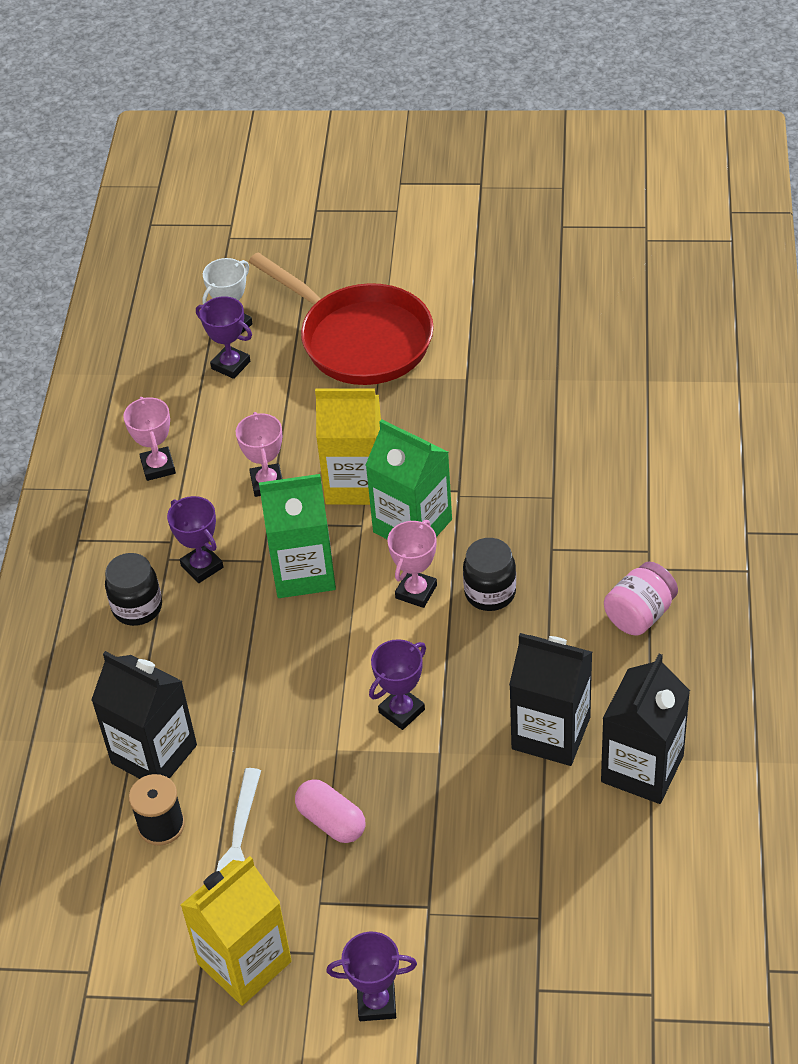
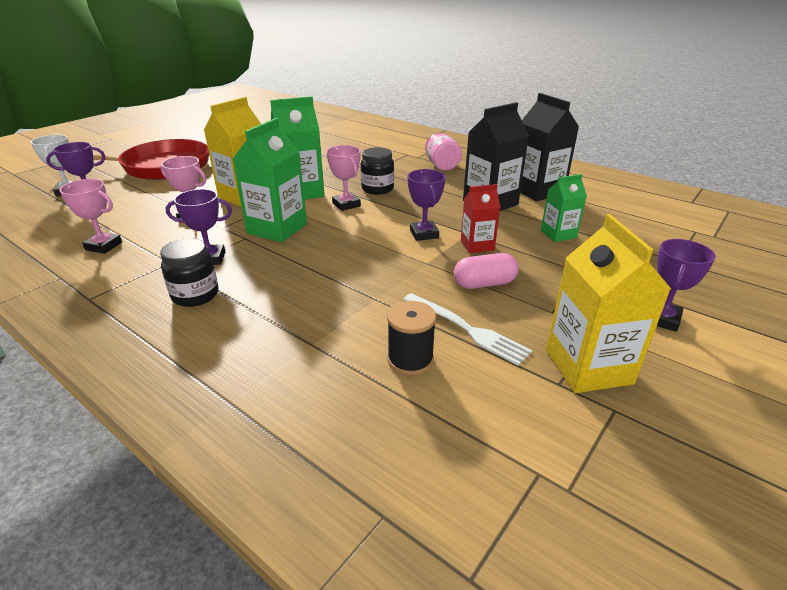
camera: 60 degrees left, 15 degrees down
(154, 754) = (336, 337): black carton -> none
(414, 775) = (477, 245): none -> red carton
(513, 844) = (558, 234): none -> green carton

